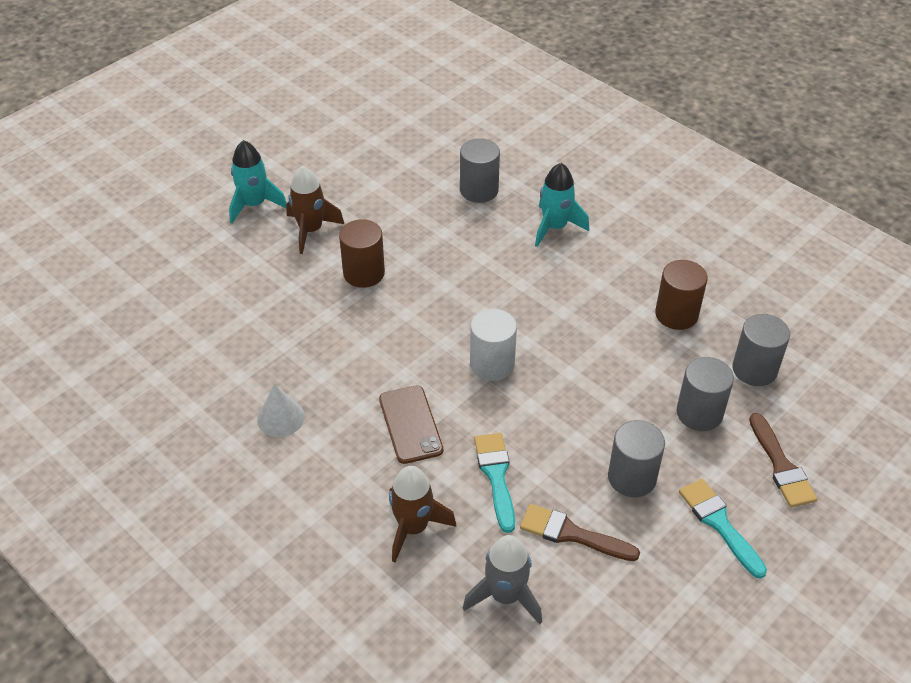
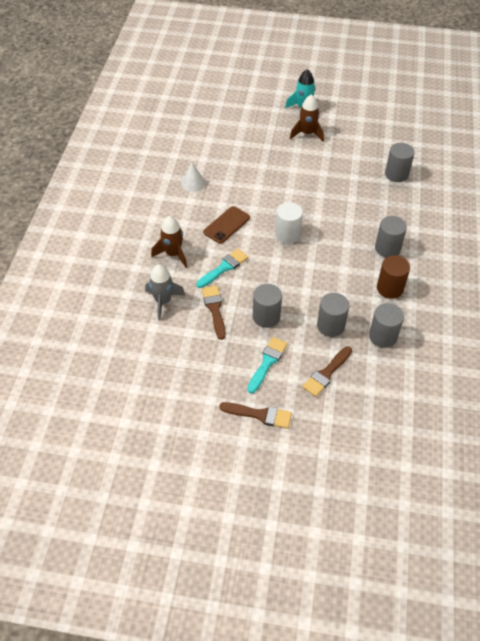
camera: 55 degrees right, 5 degrees up
(364, 273) = (299, 164): brown cylinder -> none
(555, 227) = (401, 214): turquoise rocket -> none
(604, 276) = (387, 248): none -> grey cylinder
(811, 587) = (260, 415): none -> brown brush

